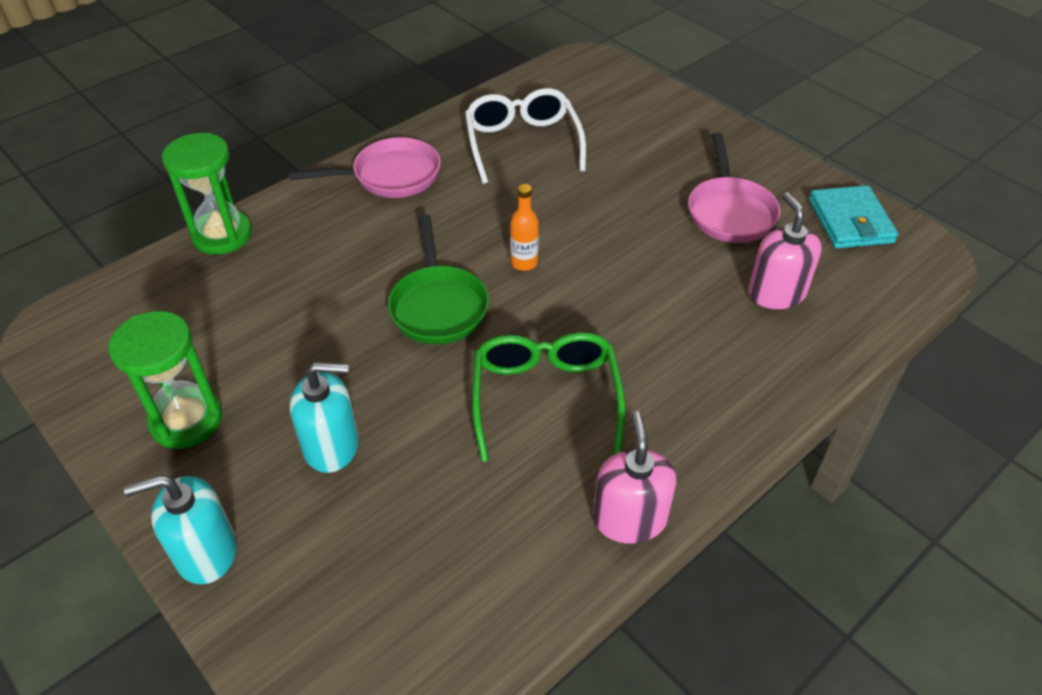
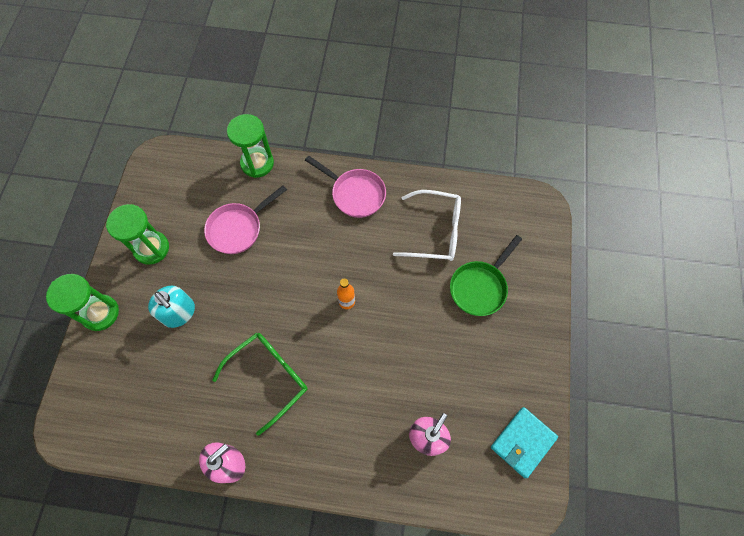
camera: 50 degrees right, 20 degrees up
(206, 552) = (100, 313): turquoise soap dispenser -> green hourglass
(438, 305) = (288, 287): green pan -> green pan (480, 287)
(522, 144) = (435, 231): white glasses -> white glasses turned 60 degrees clockwise
(729, 212) = (473, 372): pink pan -> pink pan (238, 228)

